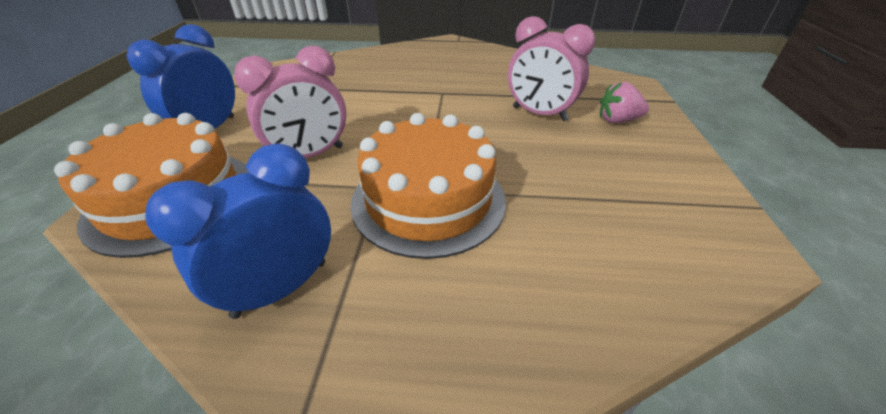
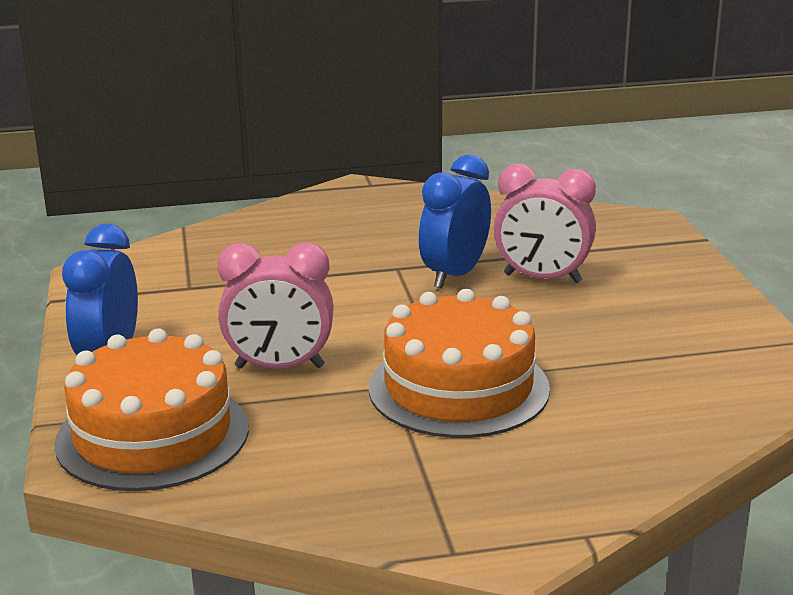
camera: 15 degrees left, 15 degrees down
(281, 288) = (359, 480): blue clock -> blue clock (454, 275)
(310, 155) = (279, 367): pink clock -> pink clock turned 45 degrees clockwise
(617, 120) = (642, 273): pink strawberry -> none

